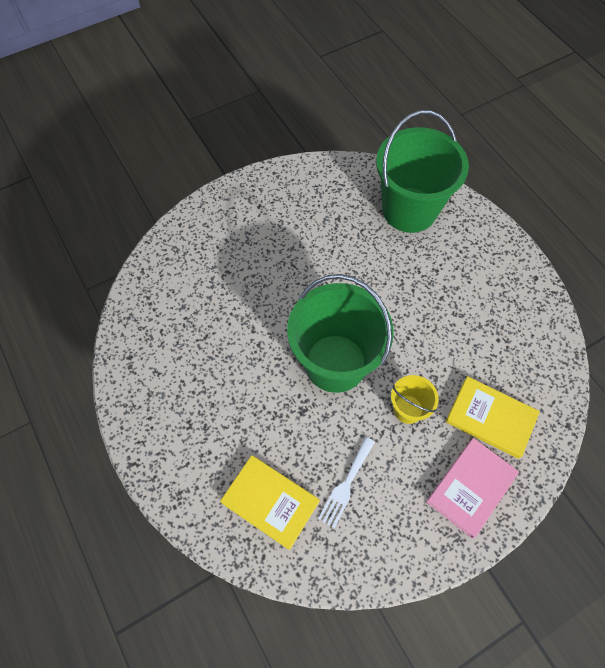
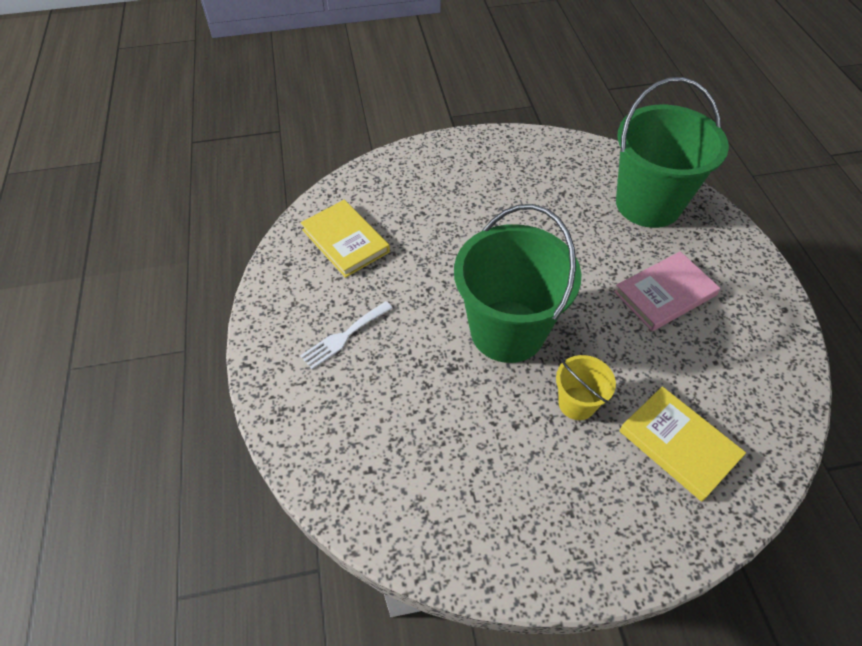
camera: 20 degrees right, 10 degrees down
(270, 502) = (378, 450): yellow book -> yellow book (345, 241)
(346, 485) = (472, 461): white fork -> white fork (344, 336)
(471, 487) = (628, 515): pink book -> pink book (665, 293)

